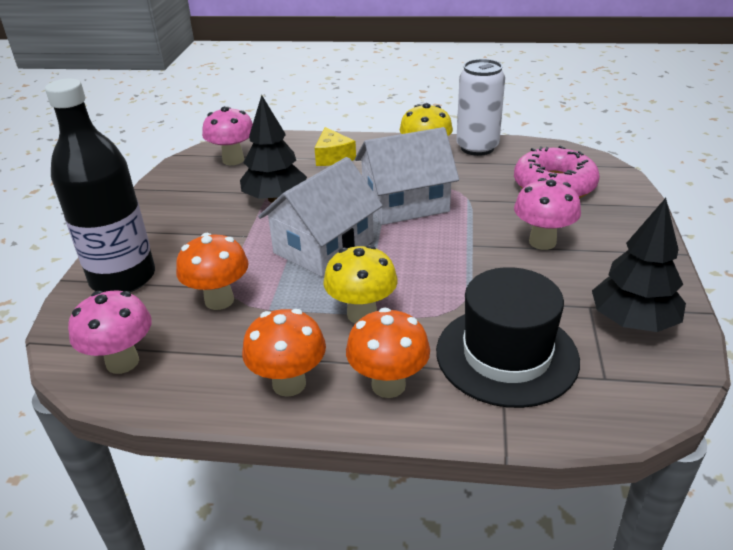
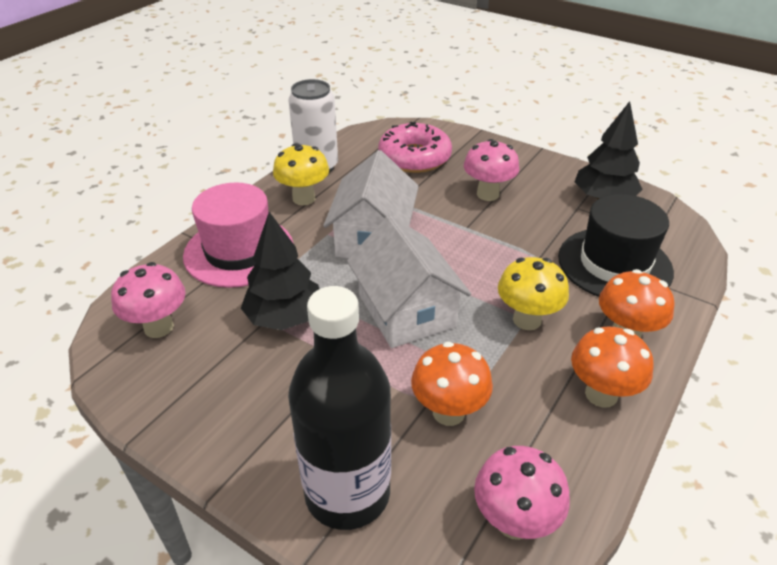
camera: 65 degrees left, 5 degrees up
(333, 157) = (239, 251): yellow cheese -> pink hat

